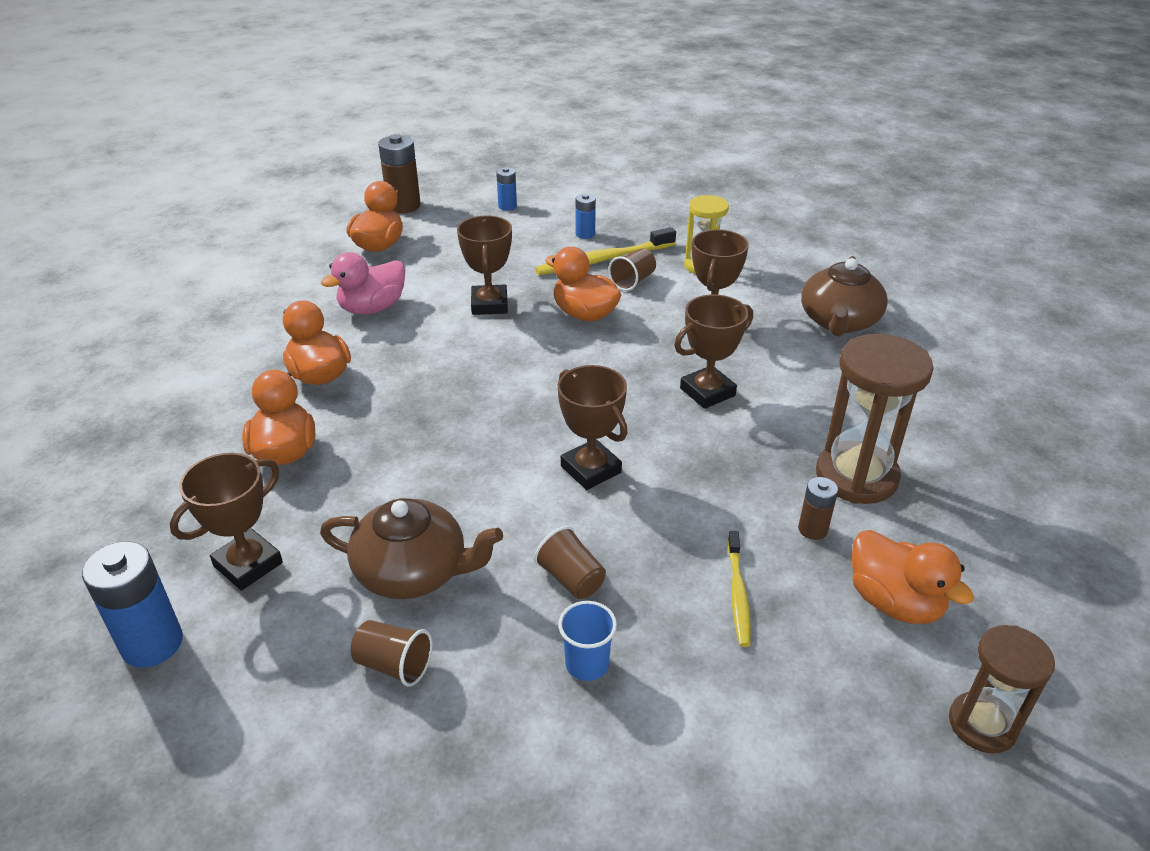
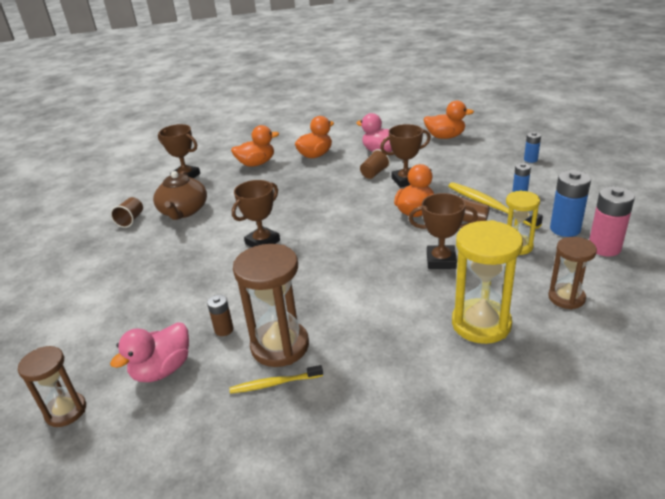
camera: 80 degrees right, 5 degrees down
(152, 644) = (145, 172): blue battery -> blue battery (565, 229)
(404, 206) = (497, 131): brown battery -> none
(571, 579) = (180, 252): brown cup -> brown cup (374, 173)
(587, 664) = (126, 266): blue cup -> none
(707, 392) = (351, 271): brown trophy -> none
(728, 221) = (604, 248): none -> pink battery
(738, 594) = (169, 306): yellow toothbrush -> yellow toothbrush (274, 384)
(807, 264) = (566, 298): none -> brown hourglass
(839, 321) = (481, 324): brown teapot -> yellow hourglass
(894, 602) = (162, 370): orange duck -> pink duck

